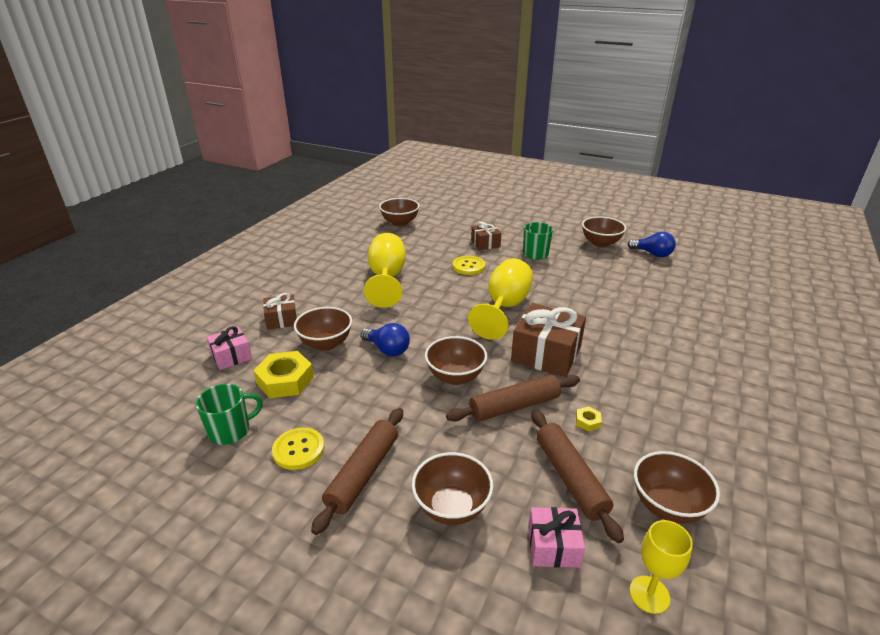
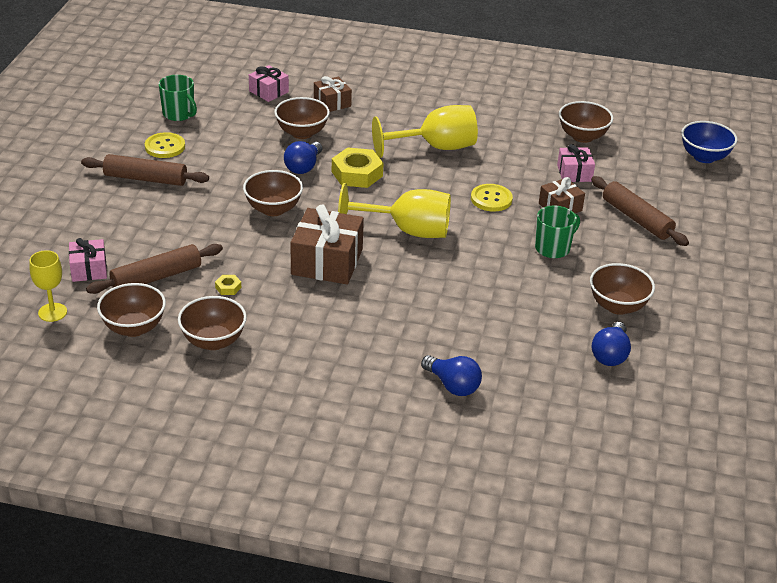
camera: 75 degrees right, 5 degrees up
(285, 380) = (244, 124): yellow nut -> yellow nut (357, 174)
(441, 193) = (704, 157): none -> blue bowl
(445, 232) = (574, 173): none -> pink gift
(452, 507) = (119, 222): brown bowl -> brown bowl (213, 341)
(514, 406) = (239, 245): brown rolling pin -> brown rolling pin (636, 219)
(703, 315) = (453, 385): none -> blue light bulb

